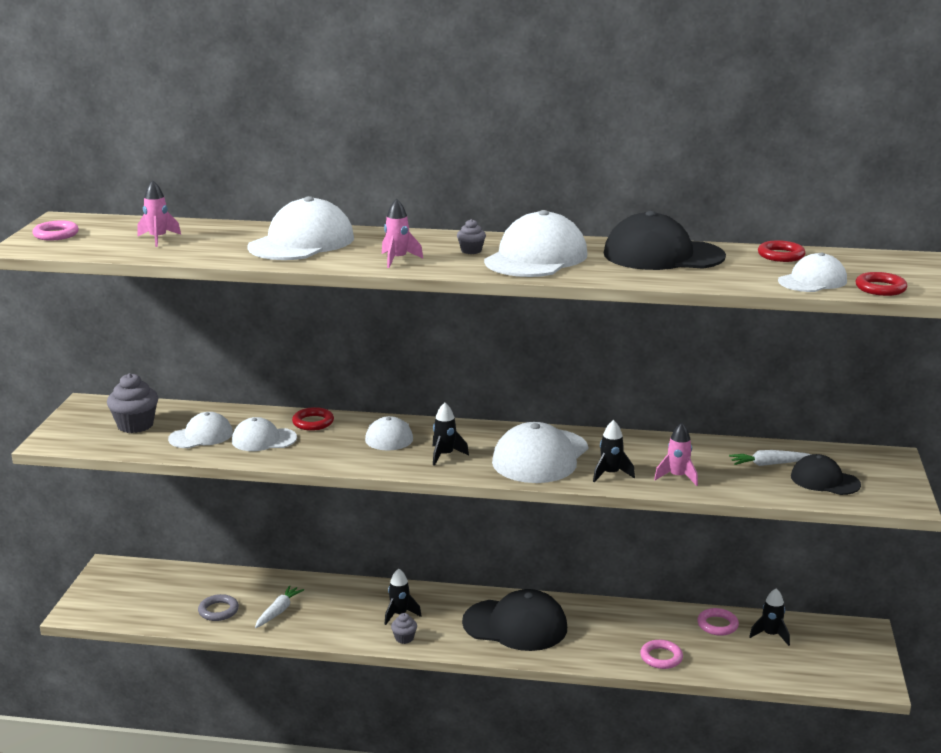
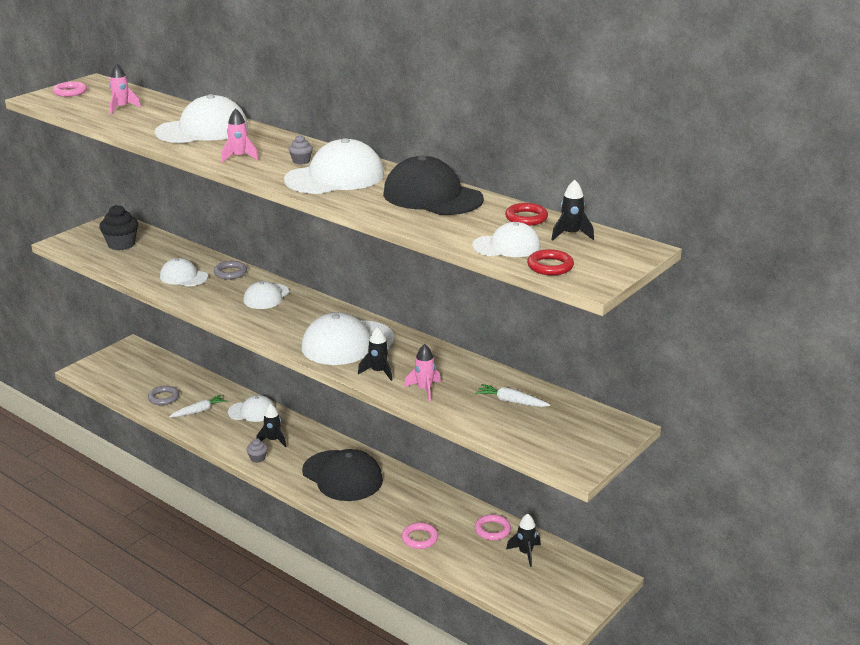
camera: 30 degrees right, 5 degrees up
(135, 425) = (121, 244): grey cupcake -> black cupcake
(201, 436) = (149, 263): white cap -> white cap (252, 411)
(313, 422) = (230, 273): red ring -> grey ring
(445, 455) = (283, 322): black rocket -> black rocket (571, 234)
(824, 480) = (537, 429): black cap -> none

